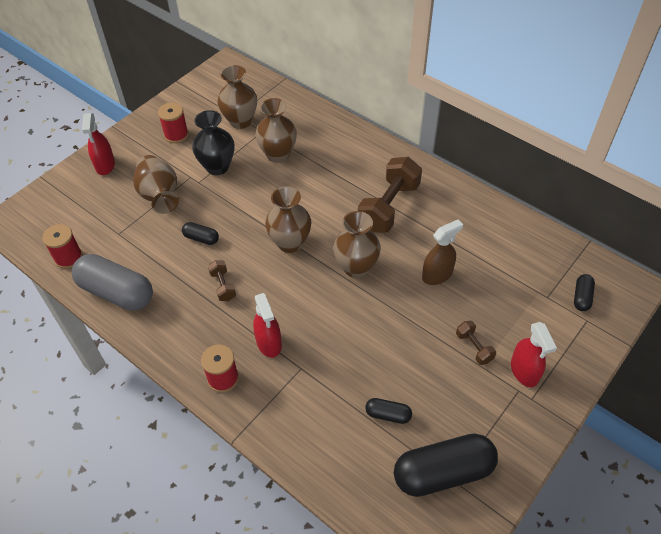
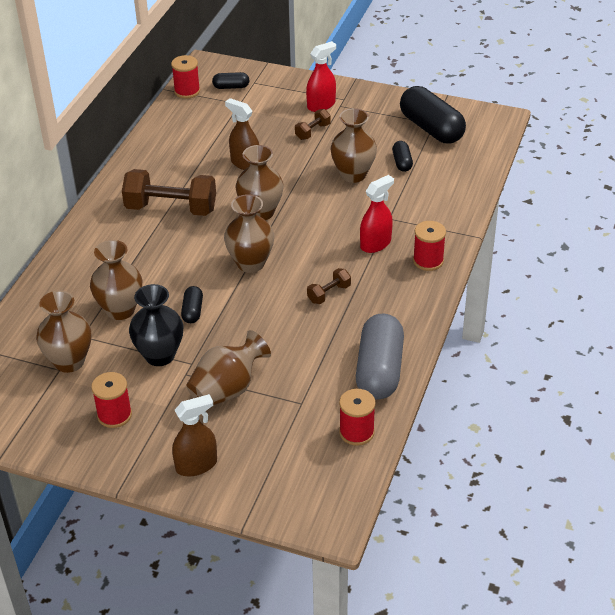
camera: 110 degrees left, 10 degrees down
(105, 165) = (196, 465): red spray bottle -> brown spray bottle
(201, 238) = (275, 331): black capsule -> black capsule (192, 311)
(384, 360) = (353, 174): none -> brown vase
(581, 258) = (187, 91): none -> red spool

